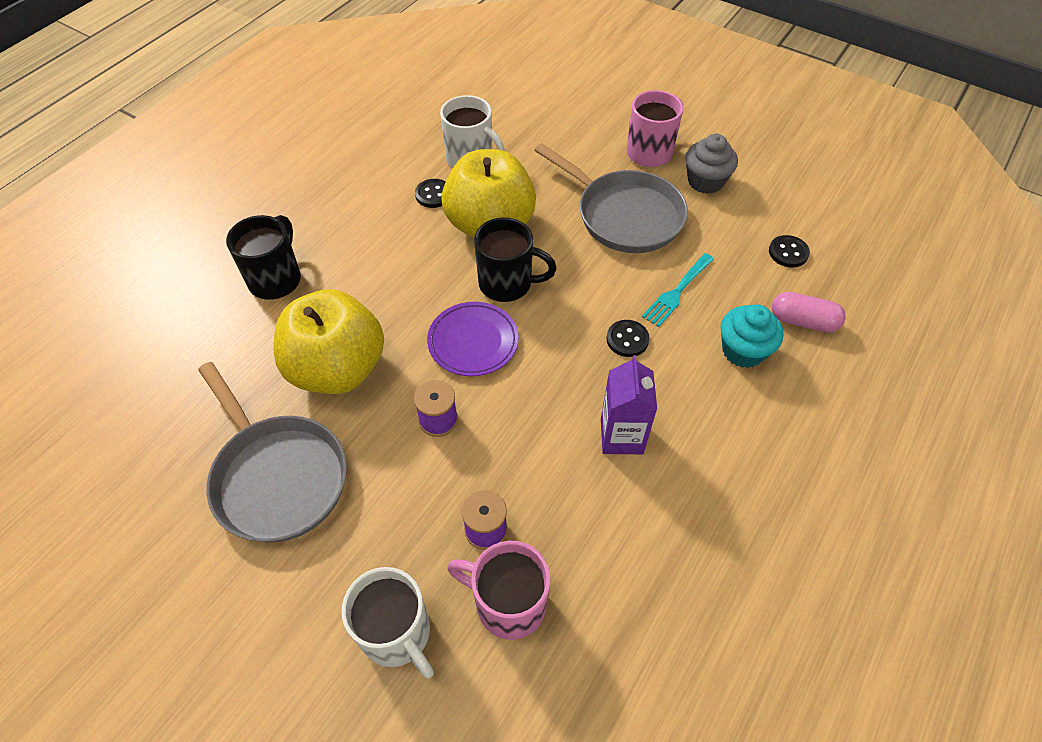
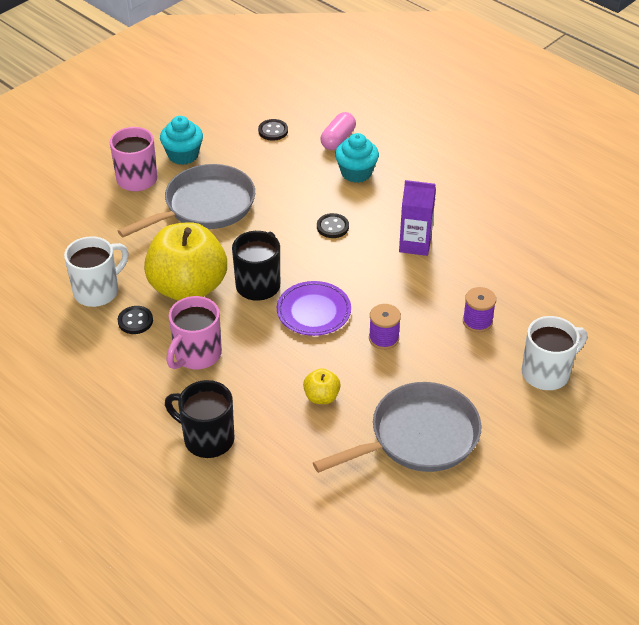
camera: 80 degrees left, 10 degrees down
(337, 369) = (321, 397): yellow apple -> yellow apple, size x0.42
(508, 604) = (530, 316): pink mug -> pink mug (196, 355)
(677, 292) = (294, 193): turquoise fork -> none
(705, 181) = (183, 155): grey cupcake -> turquoise cupcake

